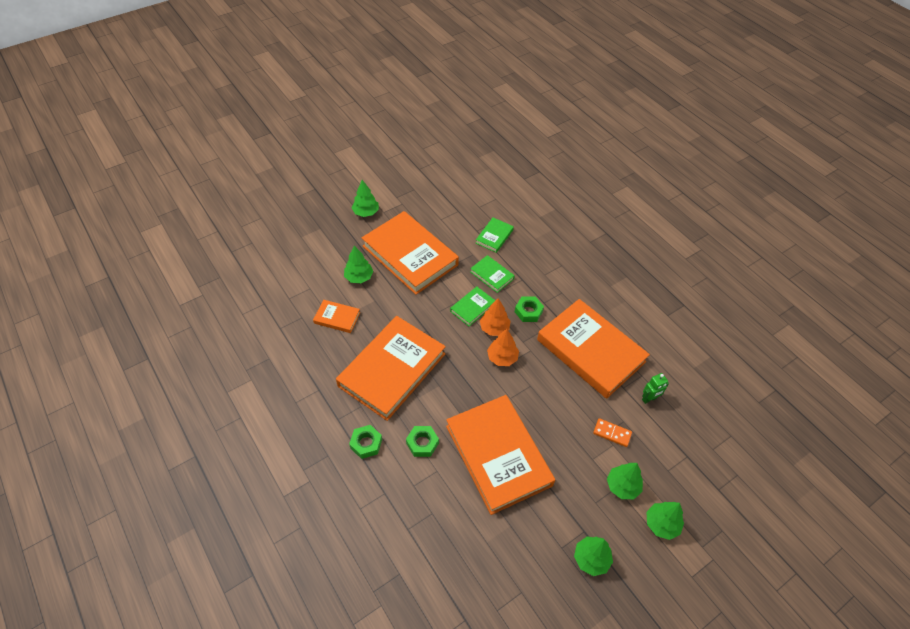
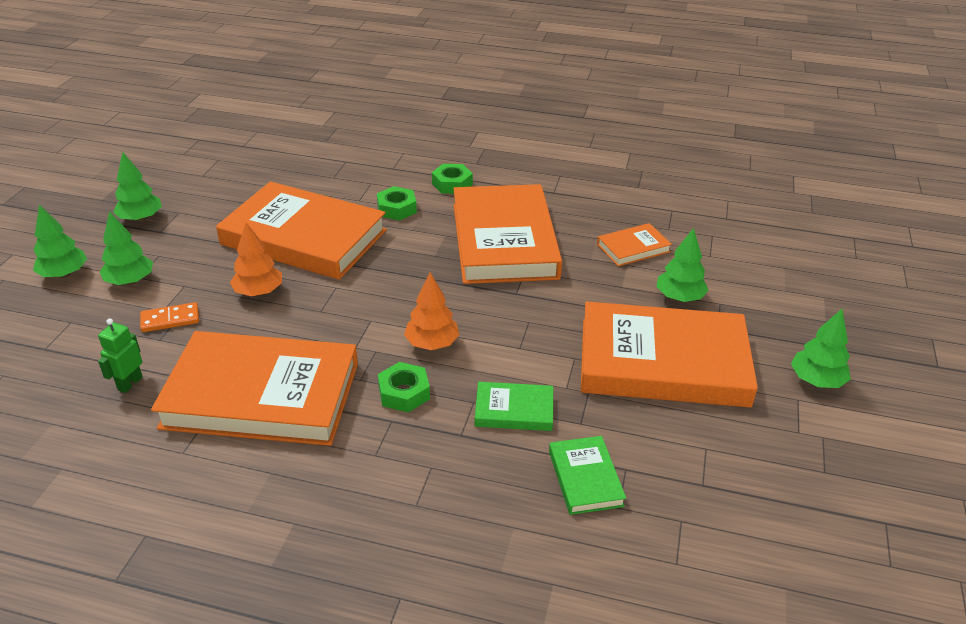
camera: 140 degrees right, 15 degrees down
(472, 307) = (490, 350): green book -> none
(502, 358) = (386, 318): orange tree -> orange tree (258, 292)

